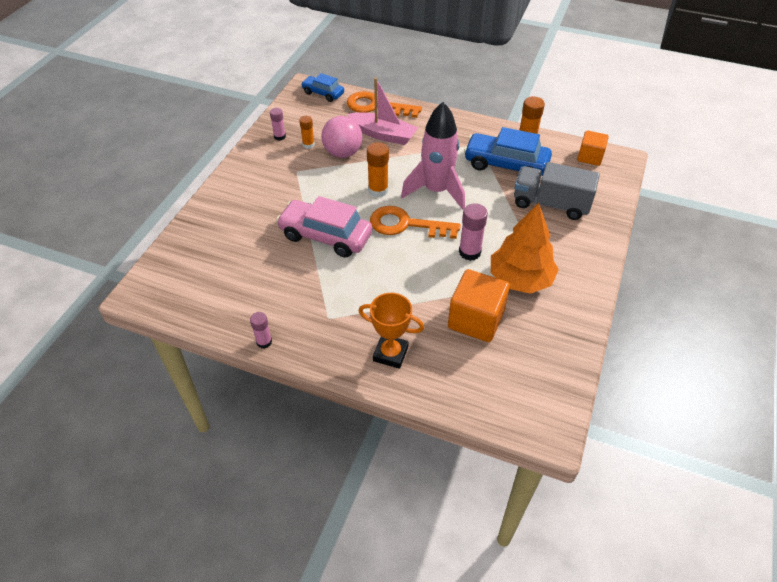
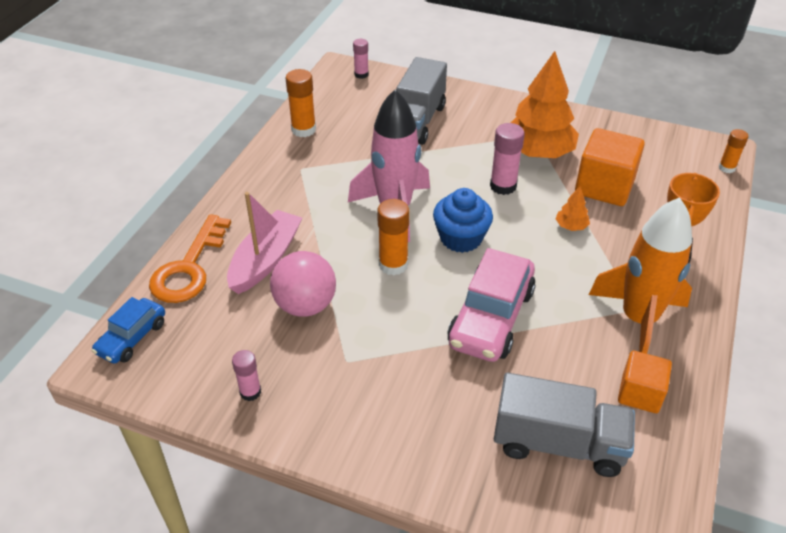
camera: 90 degrees left, 5 degrees down
(220, 260) = (558, 443): none -> grey truck
(264, 342) = (694, 371): pink glue stick -> pink glue stick (361, 74)
(308, 144) = (278, 350): orange glue stick -> orange glue stick (726, 168)
(317, 317) = (638, 319): none -> orange rocket
(406, 224) = (461, 238): orange key -> blue cupcake
(421, 290) = (571, 226): none -> orange tree
(505, 164) = (344, 148): blue car -> none
(590, 157) = (335, 87): orange cube -> orange cube (640, 394)

